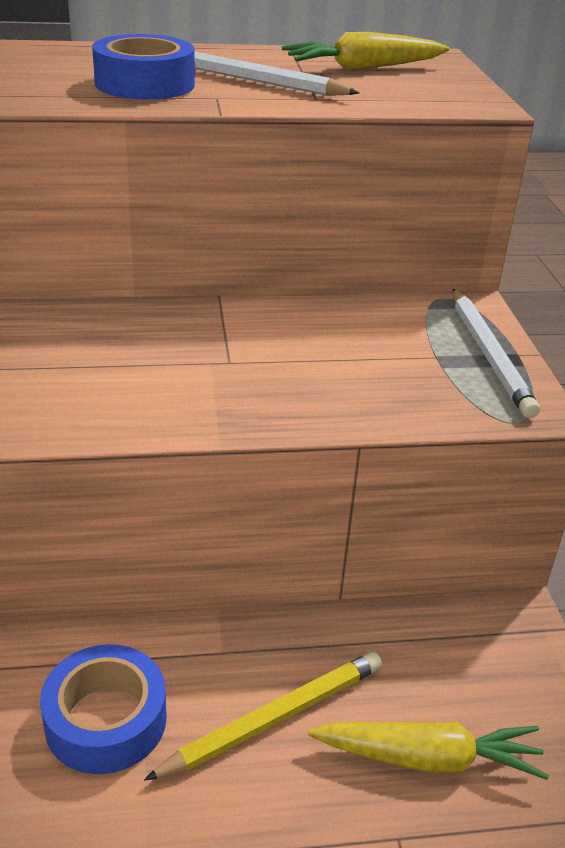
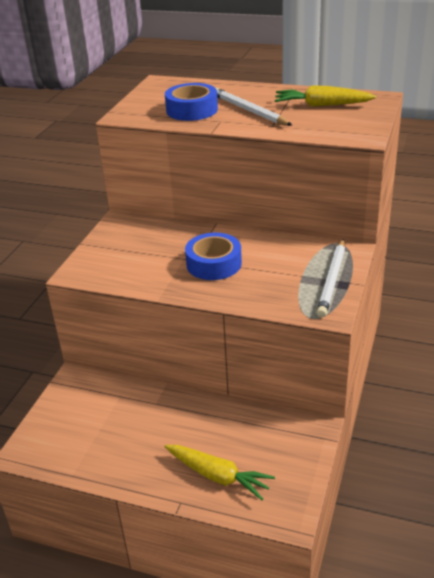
camera: 30 degrees right, 0 degrees up
(106, 720) = (88, 416): blue tape -> blue tape (214, 264)
(274, 718) = (159, 437): yellow pencil -> none

